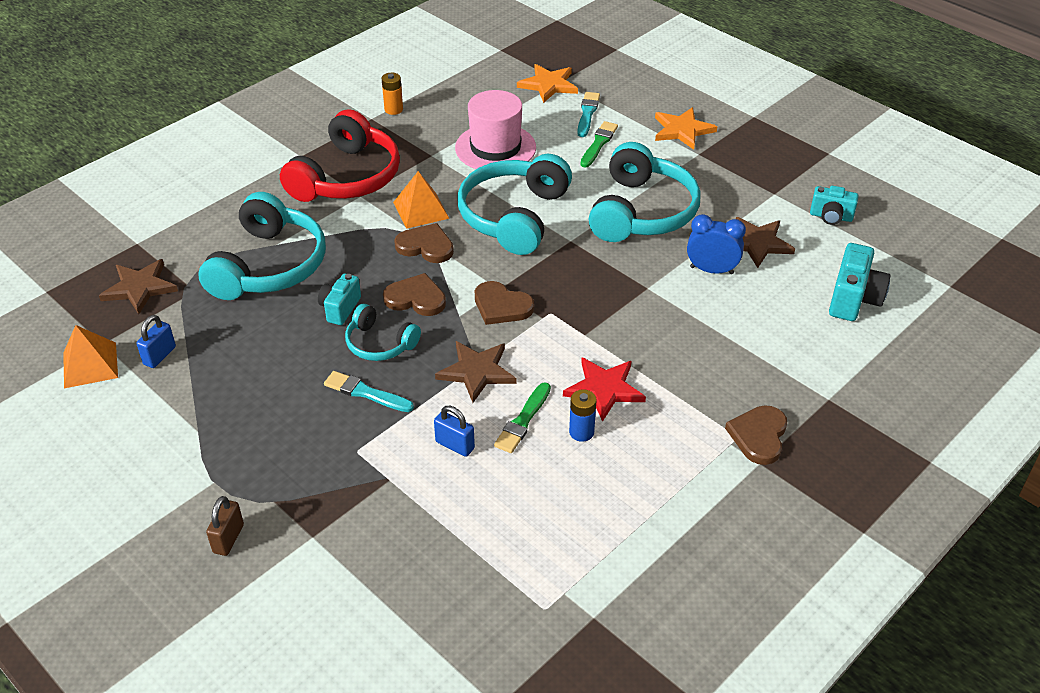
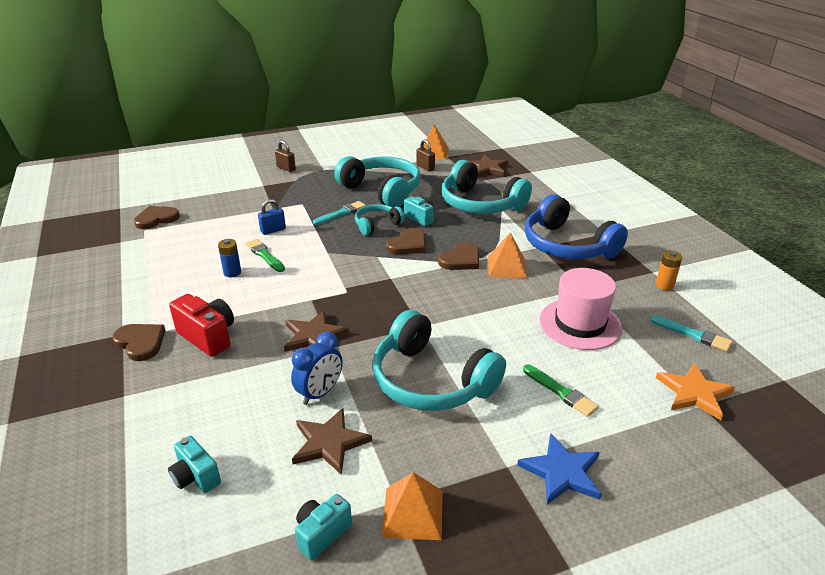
camera: 115 degrees right, 10 degrees down
(159, 356) = (425, 167): blue padlock -> brown padlock
(347, 177) = (567, 245): red headphones -> blue headphones
(477, 372) = (320, 250): brown star -> brown star (314, 336)
(501, 306) = (372, 274): brown heart -> brown heart (156, 219)
(514, 216) = (471, 307): turquoise headphones -> turquoise headphones (382, 190)
(587, 113) = (624, 403): turquoise brush -> turquoise brush (693, 334)
(604, 389) = (255, 292): red star -> none
(682, 130) = (562, 472): orange star -> blue star
(706, 385) = (208, 337): none -> red camera
(776, 183) = (412, 513): none -> orange pyramid
(853, 299) = (196, 477): turquoise camera -> turquoise camera, size x0.65

